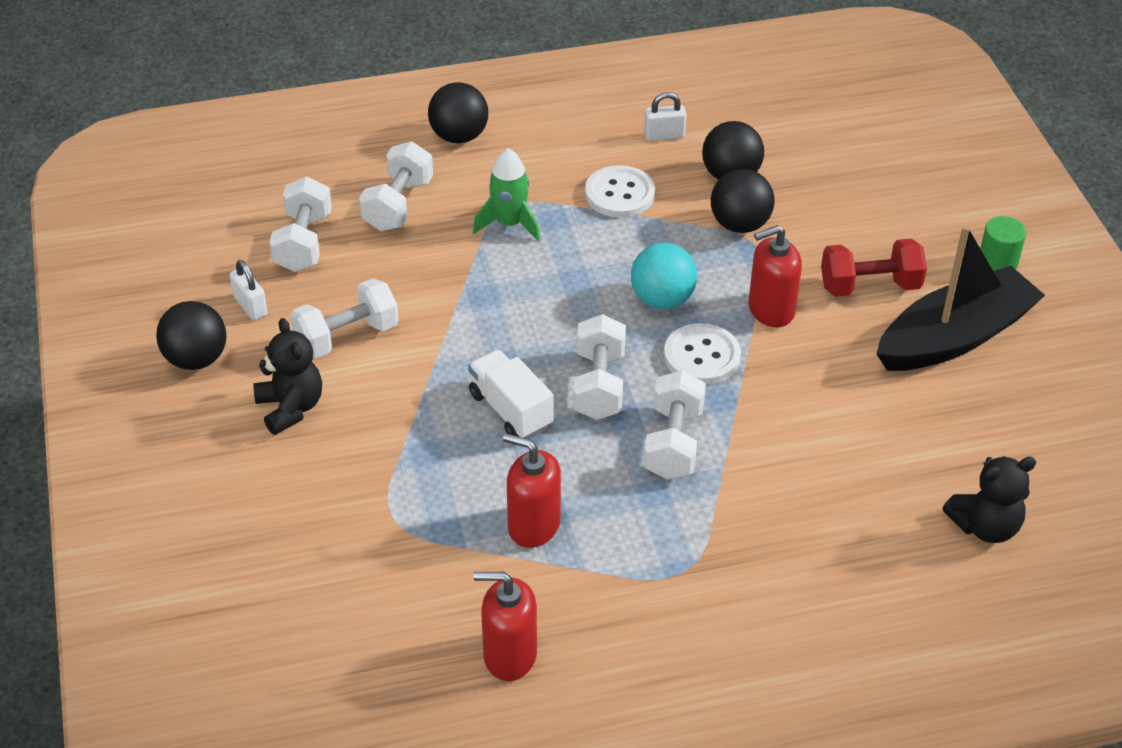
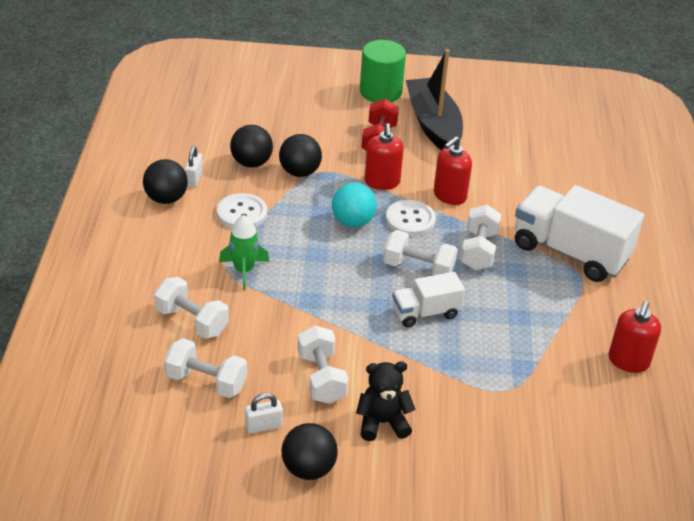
camera: 75 degrees left, 5 degrees down
(459, 136) = (132, 273): black ball -> black ball (166, 199)
(533, 525) = (528, 326): red soap dispenser -> red soap dispenser (449, 196)
(673, 443) = (478, 251): white dumbbell -> white dumbbell turned 75 degrees clockwise
(728, 552) = (570, 252): none -> white truck
(985, 526) = (574, 159): black teddy bear -> none
(997, 262) = (380, 92): green cylinder -> green cylinder, size x1.79

